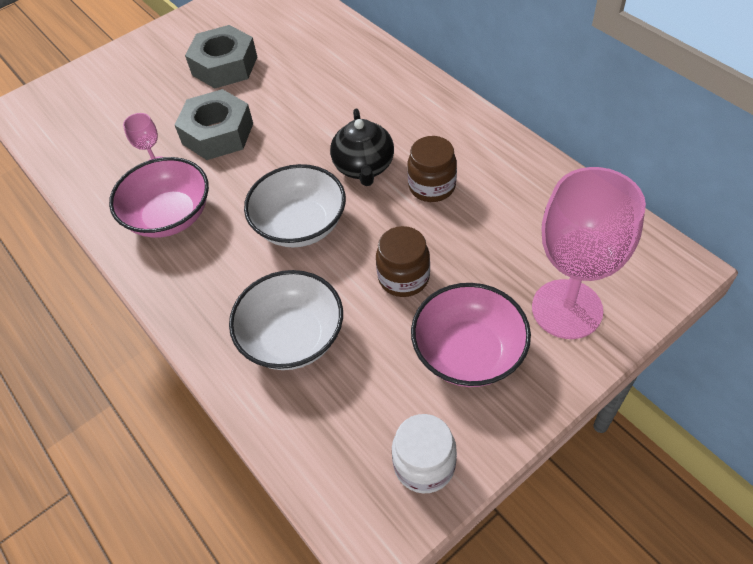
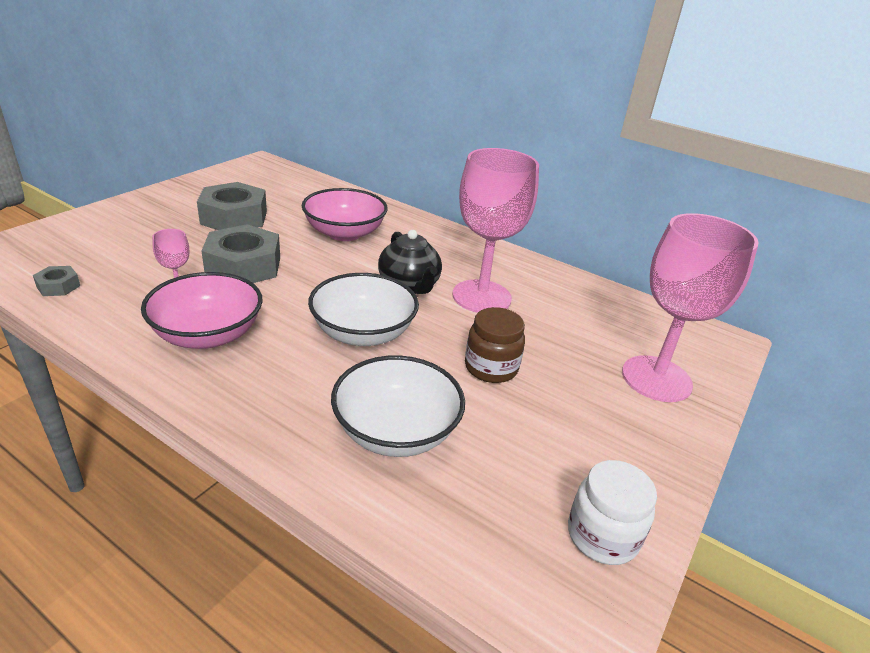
camera: 25 degrees left, 20 degrees down
(65, 152) = (58, 286): none -> grey nut
(432, 186) = (481, 297): brown jar -> pink goblet
(468, 352) = (588, 423): pink bowl -> pink bowl (344, 233)

